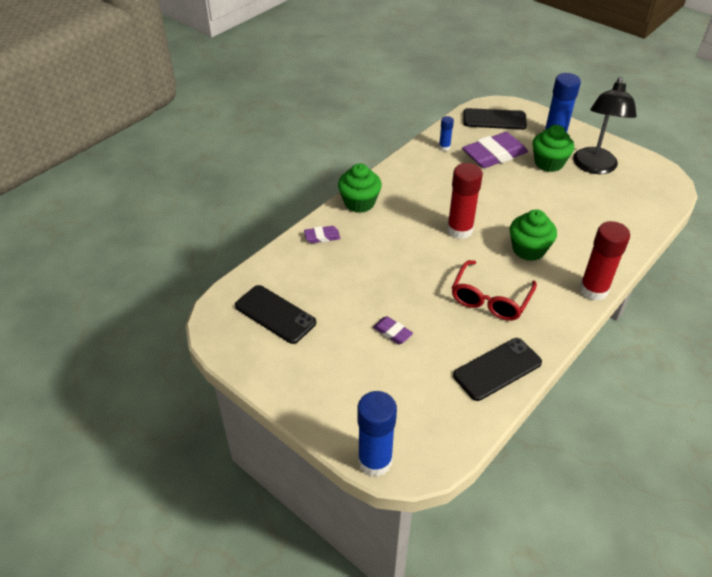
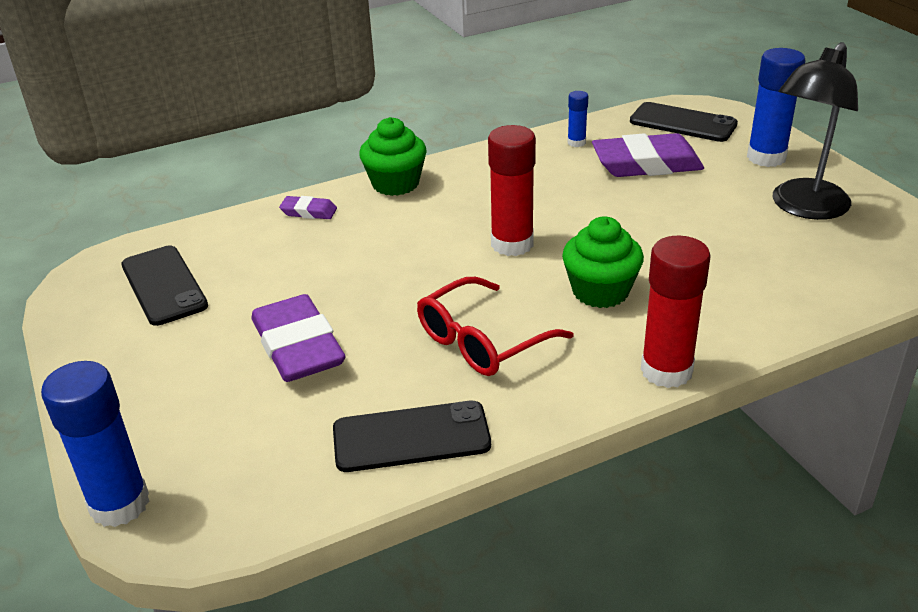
camera: 25 degrees right, 10 degrees down
(392, 332) = (298, 346): purple eraser -> purple eraser, size x2.10
(548, 163) = (728, 189): green cupcake -> none

